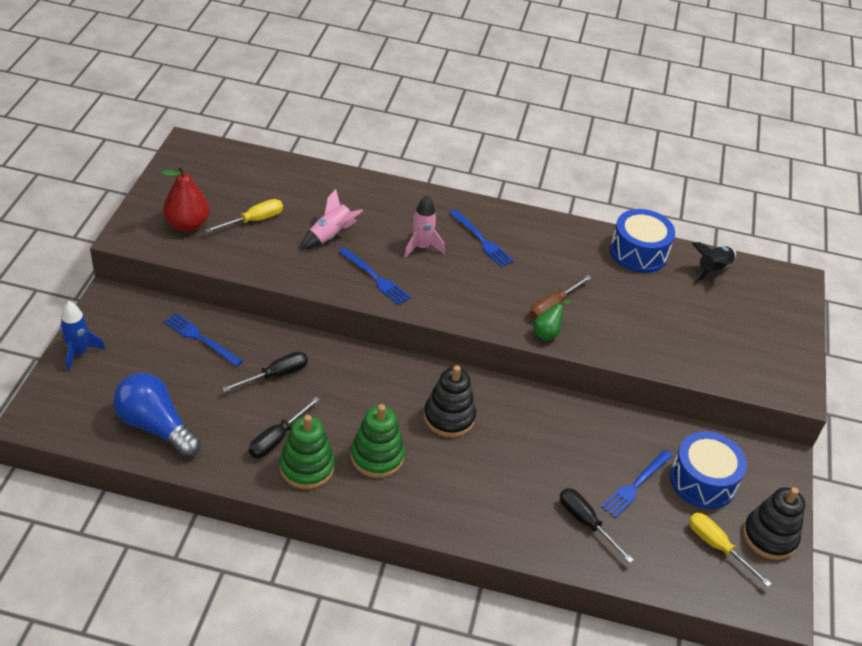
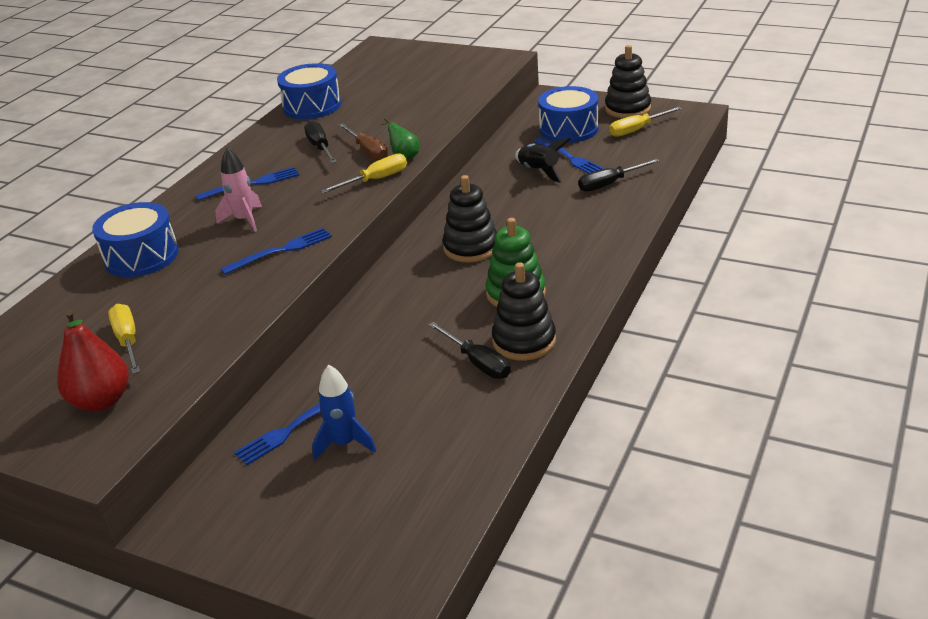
camera: 70 degrees left, 10 degrees down
(79, 353) = (275, 553): blue rocket -> blue rocket (344, 443)
(156, 426) = (437, 466): blue light bulb -> none
(276, 375) = (377, 363): black screwdriver -> black screwdriver (320, 147)
(307, 467) = (524, 341): green stacking toy -> black stacking toy
(330, 235) = (191, 281): pink rocket -> none
(363, 201) = (141, 256): none -> blue drum
(499, 320) = (376, 180): none -> yellow screwdriver
(712, 270) = (350, 76): black rocket -> black rocket (539, 171)

